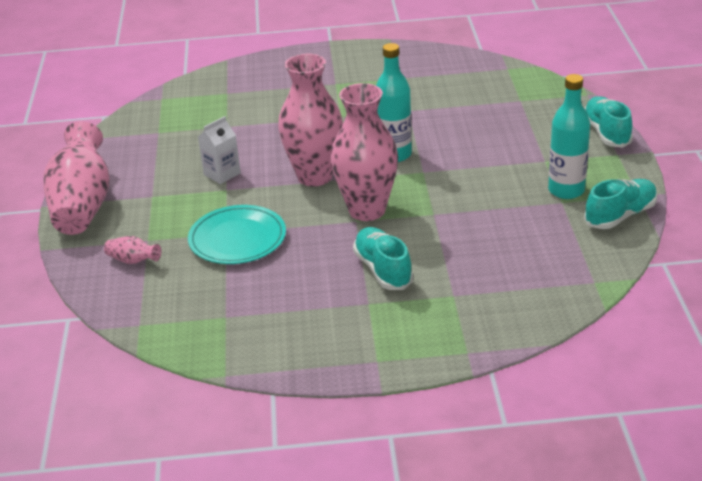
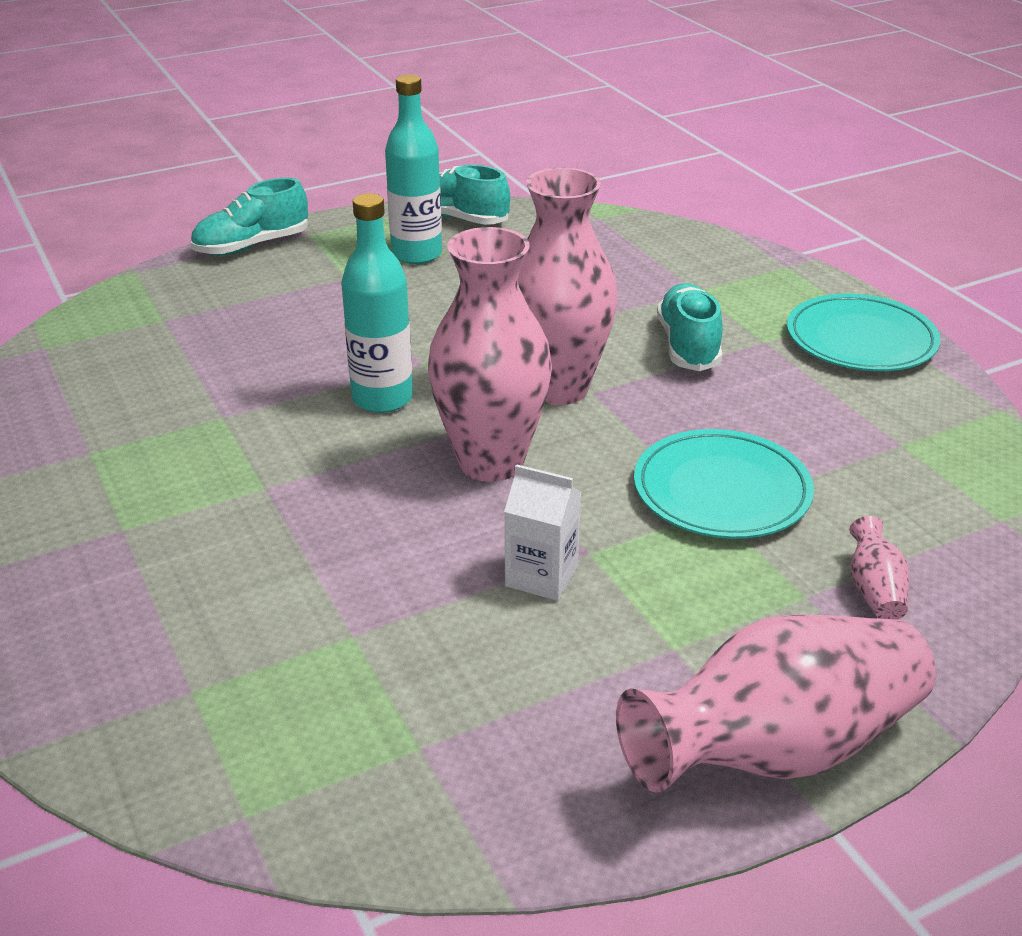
camera: 115 degrees left, 0 degrees up
(343, 347) = (861, 340): none -> turquoise plate
(383, 270) = (688, 345): turquoise shoe -> turquoise shoe turned 135 degrees clockwise

